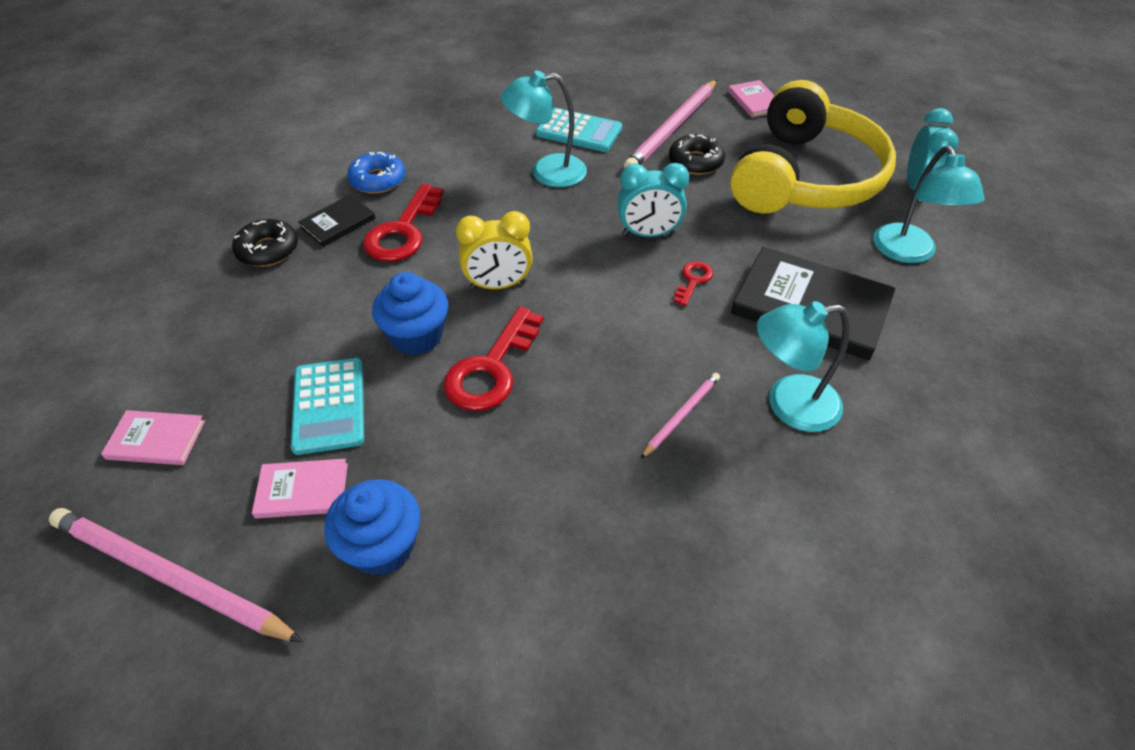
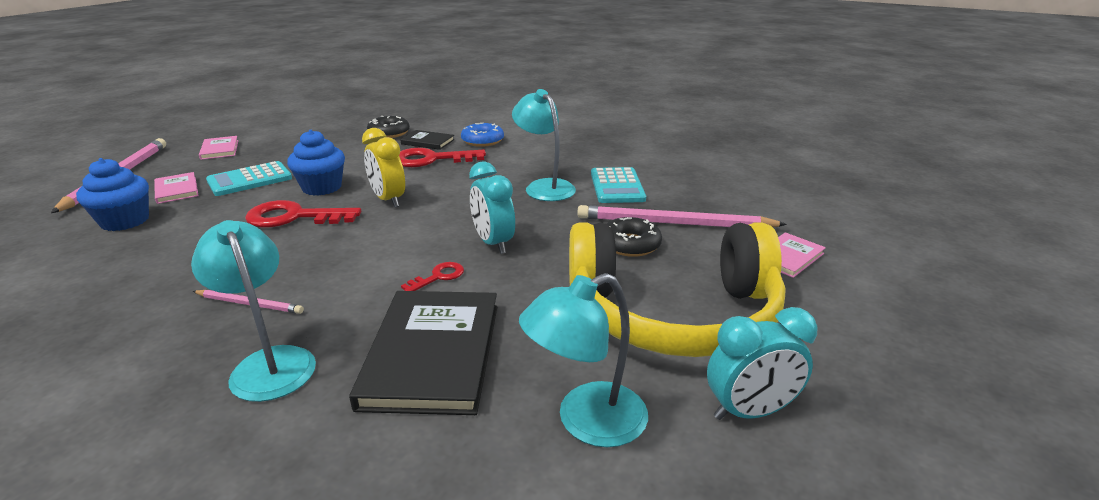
camera: 65 degrees right, 20 degrees down
(693, 280) = (438, 277): red key -> red key turned 45 degrees counterclockwise

